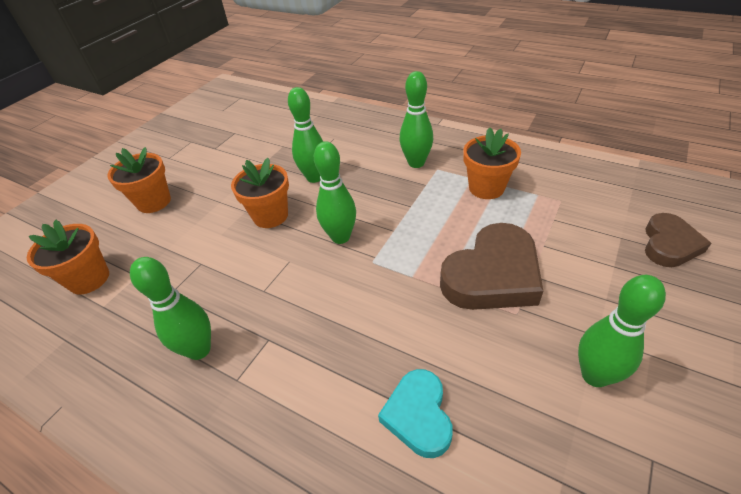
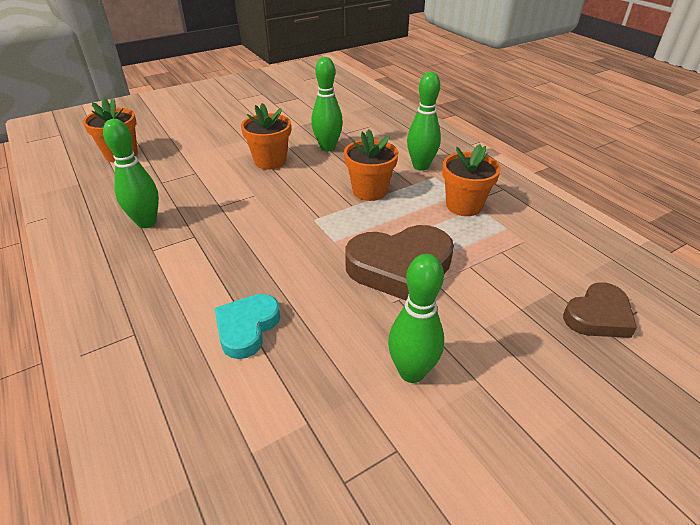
camera: 25 degrees right, 5 degrees down
(154, 202) = (201, 124): orange flower pot -> orange flower pot (369, 191)
(340, 237) = (307, 194): green bowling pin -> none

